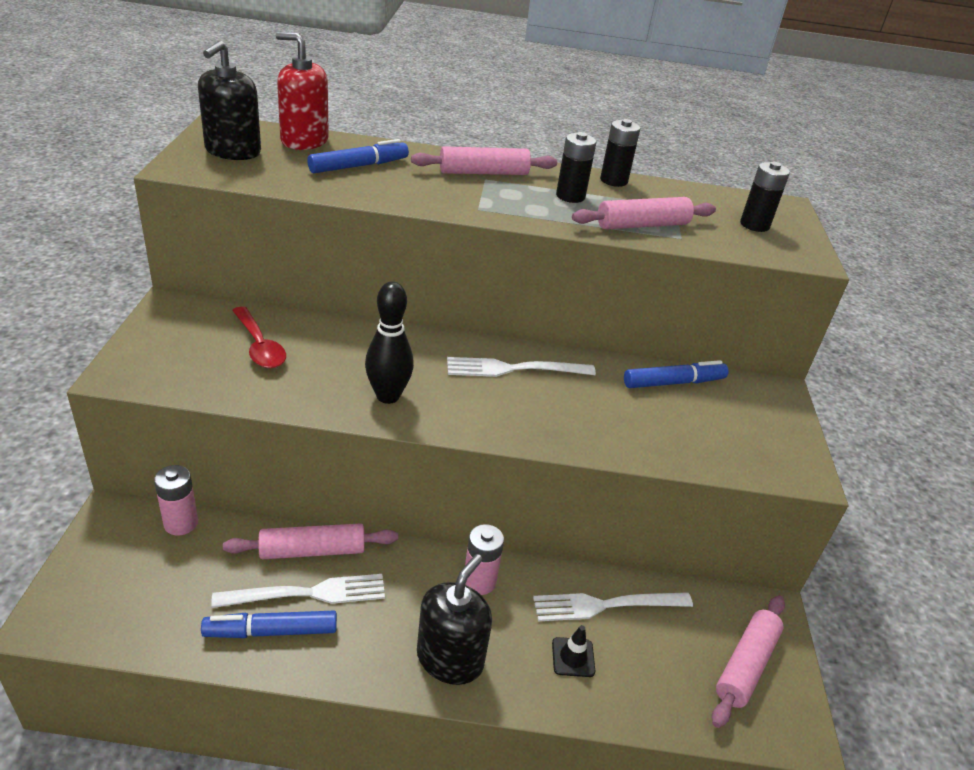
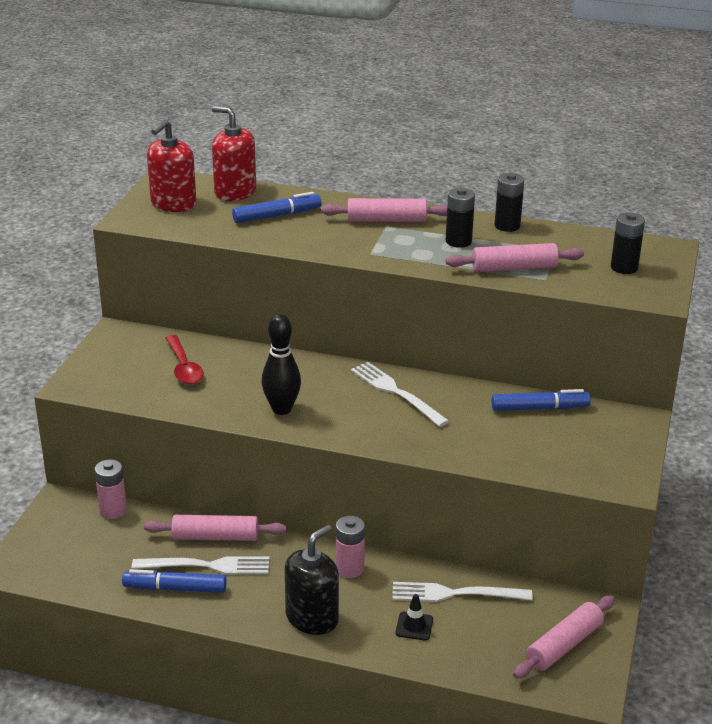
camera: 15 degrees right, 5 degrees down
(233, 151) = (173, 204): black soap dispenser -> red soap dispenser
(513, 369) = (395, 392): white fork -> white fork turned 45 degrees clockwise

